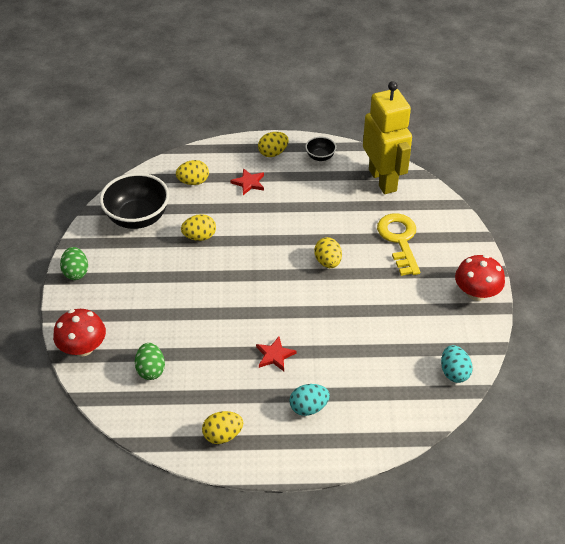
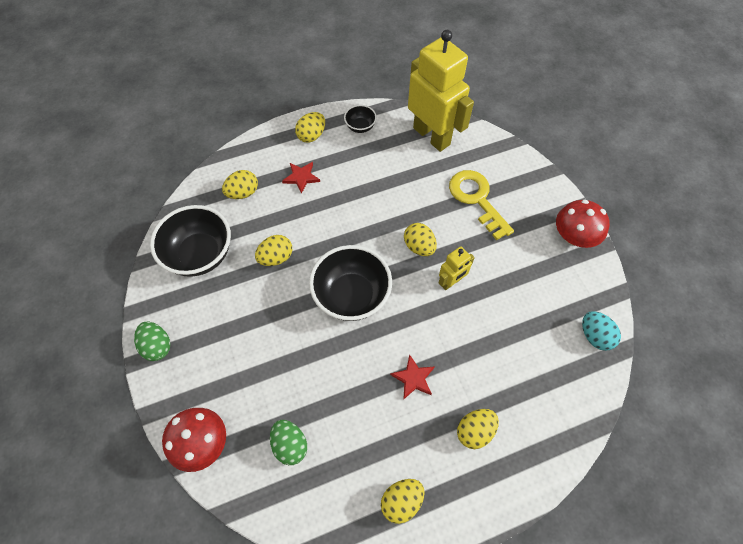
camera: 20 degrees left, 15 degrees up
(250, 282) = (351, 296): none -> black bowl
(308, 407) = (474, 431): turquoise egg -> yellow egg
(343, 296) = (451, 282): none -> yellow robot

